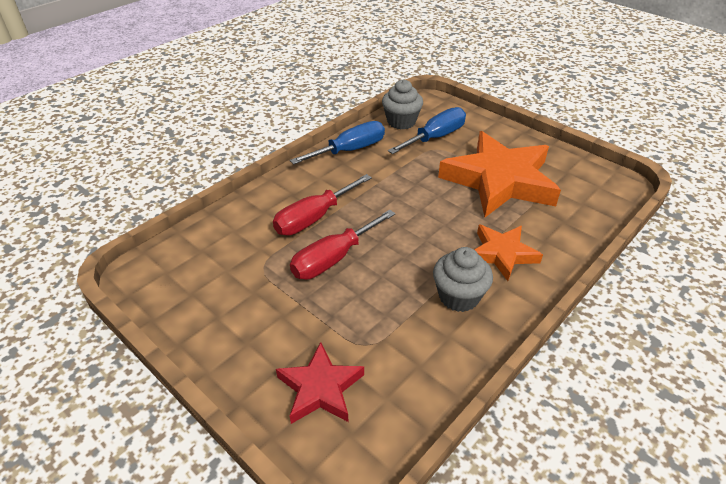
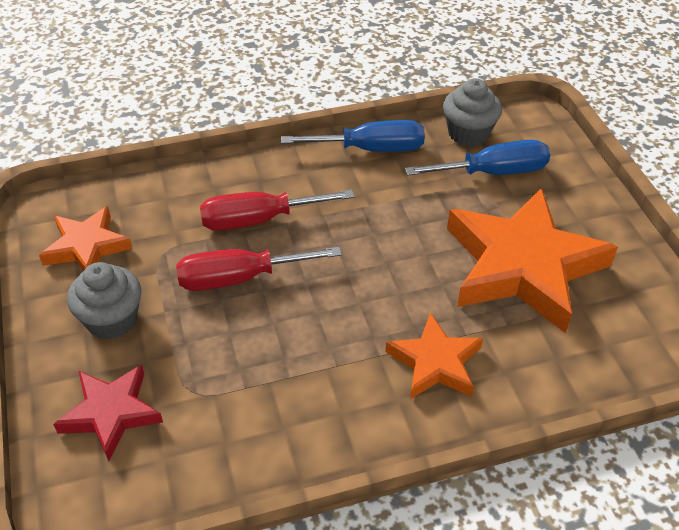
camera: 30 degrees right, 5 degrees up
(199, 286) = (86, 246): none -> orange star
(459, 296) = (336, 388): grey cupcake -> grey cupcake (112, 320)

